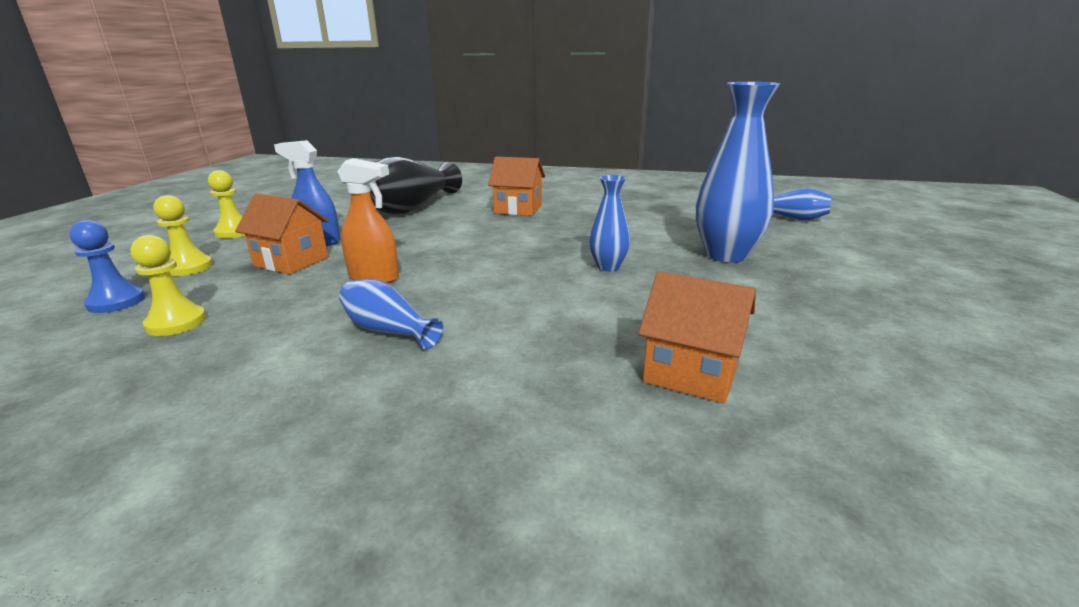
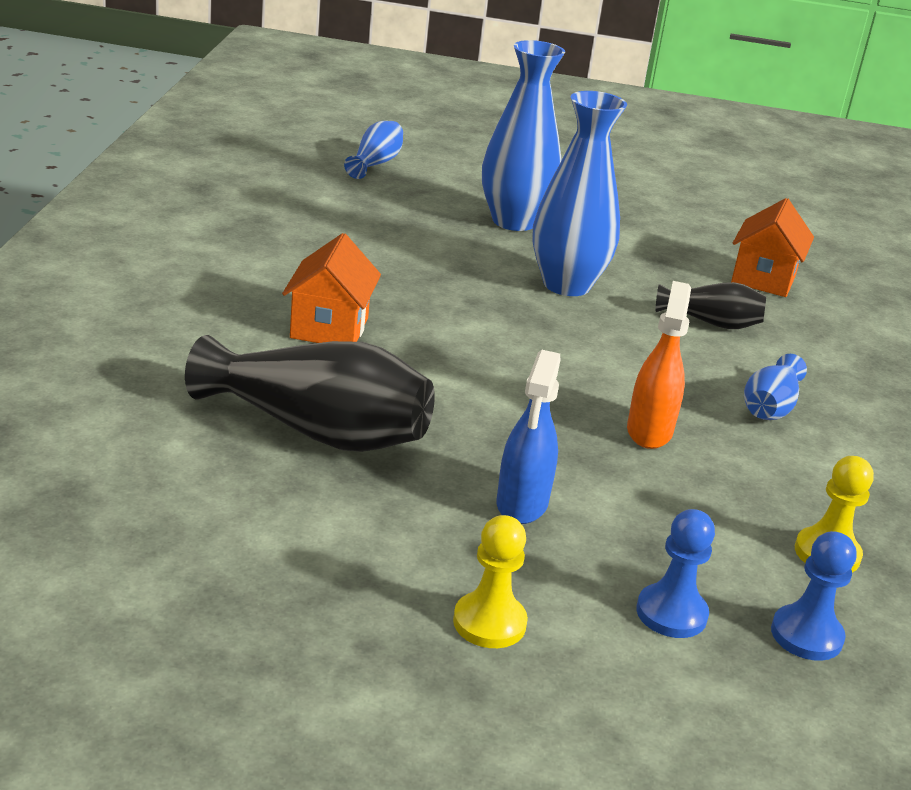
camera: 100 degrees left, 5 degrees up
(189, 267) = (671, 613): yellow pawn -> blue pawn
(291, 261) = (616, 512): orange house -> none
(555, 322) = (711, 323): none -> black vase
(608, 267) = (566, 285): blue vase -> blue vase, size x1.87

